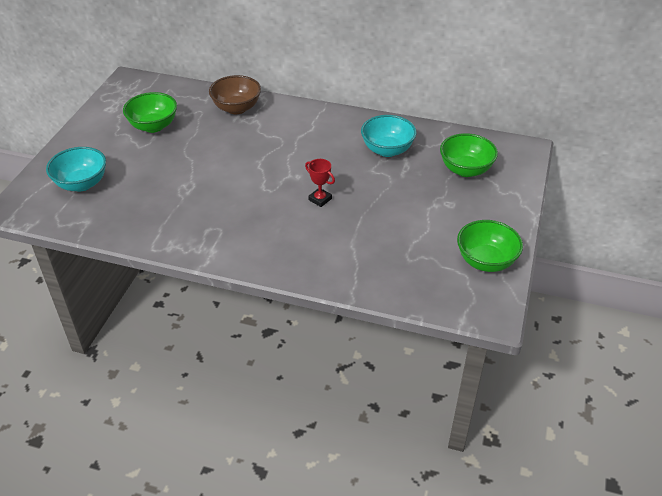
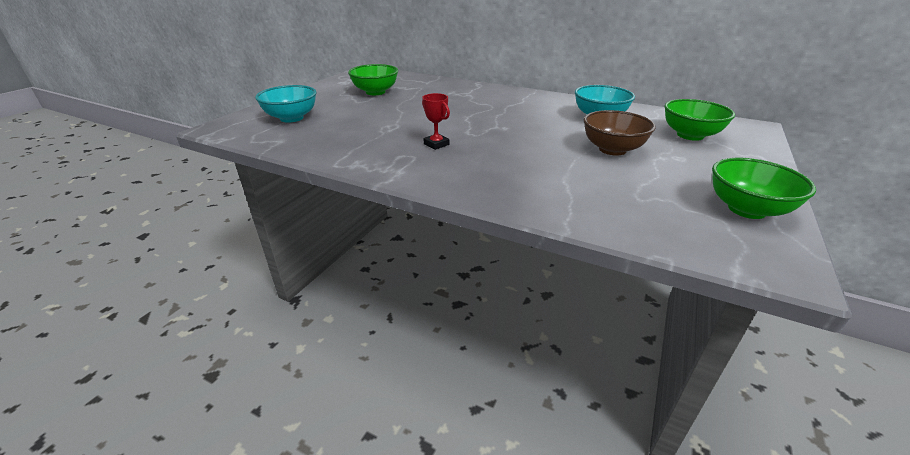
camera: 10 degrees right, 10 degrees down
(236, 108) = (453, 87): brown bowl -> brown bowl (612, 149)
(320, 199) = (527, 144): red trophy -> red trophy (436, 144)

